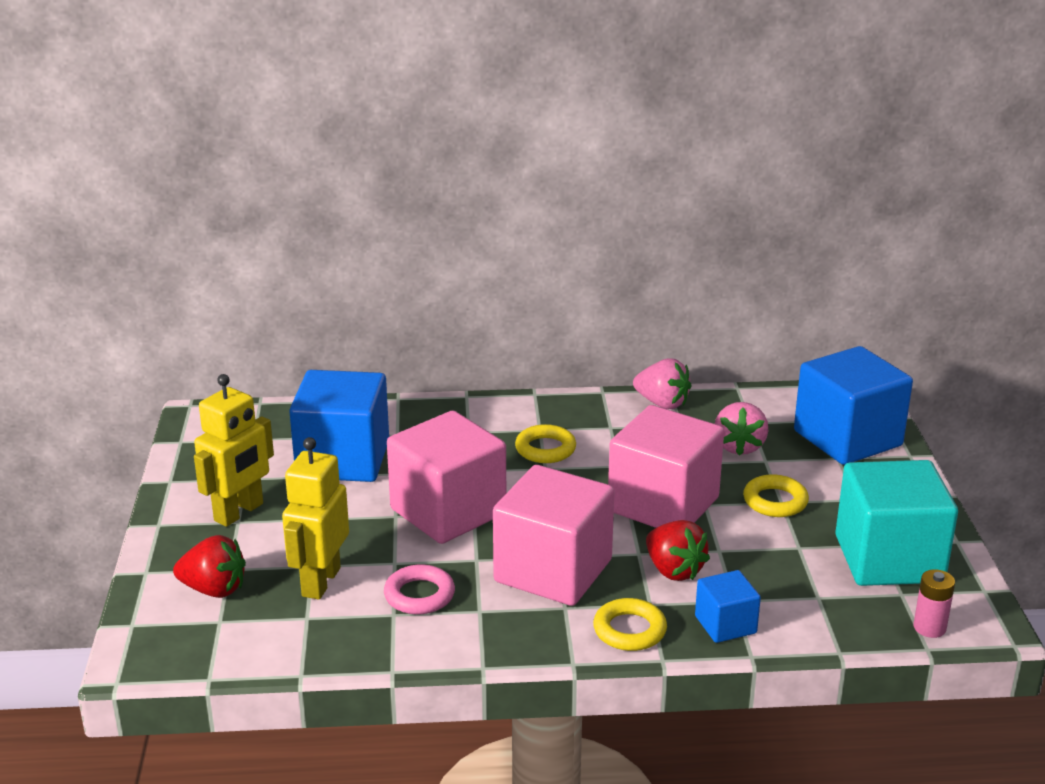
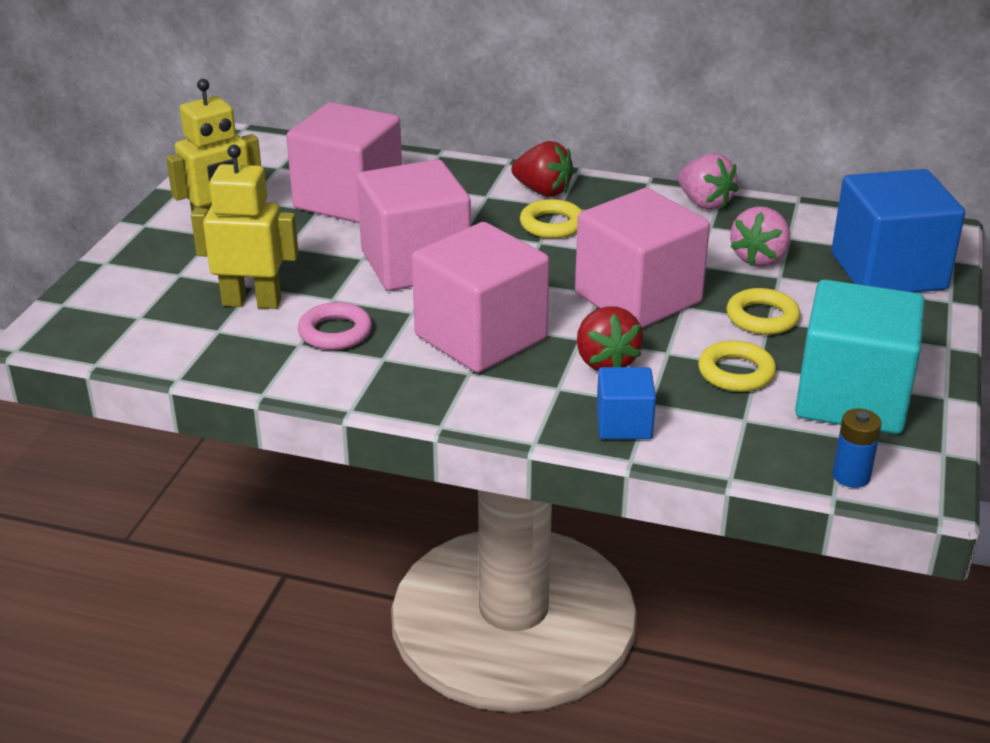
camera: 20 degrees right, 5 degrees up
(214, 589) = (153, 289): red strawberry -> red strawberry (543, 191)
(320, 582) = (252, 302): yellow robot -> yellow robot turned 60 degrees clockwise
(343, 459) = (348, 199): blue cube -> pink cube
(629, 630) = (519, 408): yellow ring -> yellow ring (736, 372)
(929, 628) = (851, 476): pink battery -> blue battery

